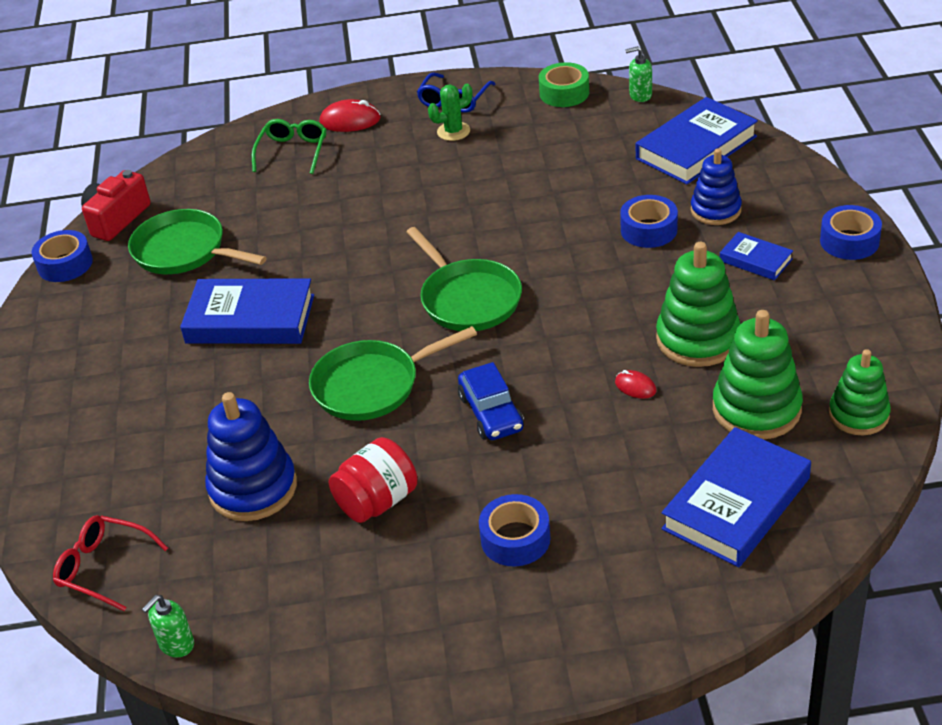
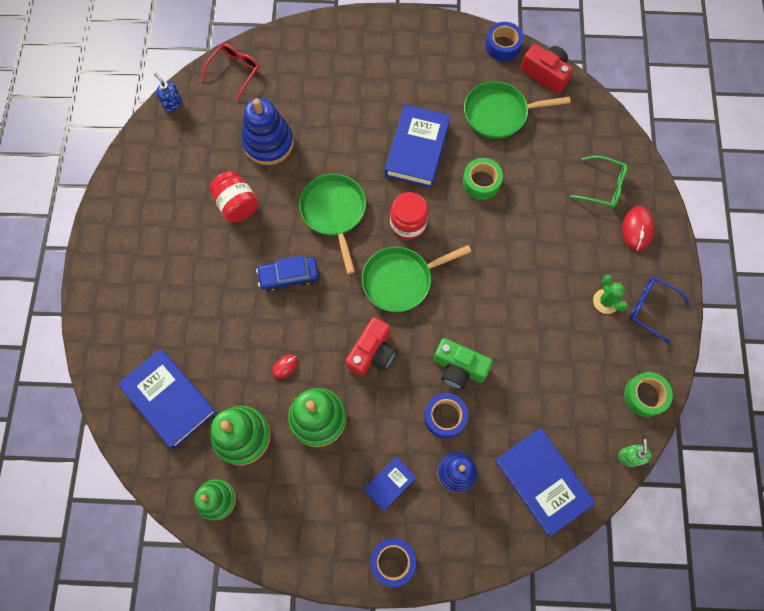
camera: 95 degrees right, 30 degrees up
(176, 644) = (172, 104): green soap dispenser -> blue soap dispenser
(184, 251) = (499, 113): green pan -> green pan turned 135 degrees counterclockwise
(299, 251) = (481, 182): none -> green tape
(377, 307) = (408, 224): none -> red jar
(515, 539) = (185, 272): blue tape -> none
(579, 229) = (459, 368): none -> green camera
(584, 306) = (372, 353): none -> red camera

